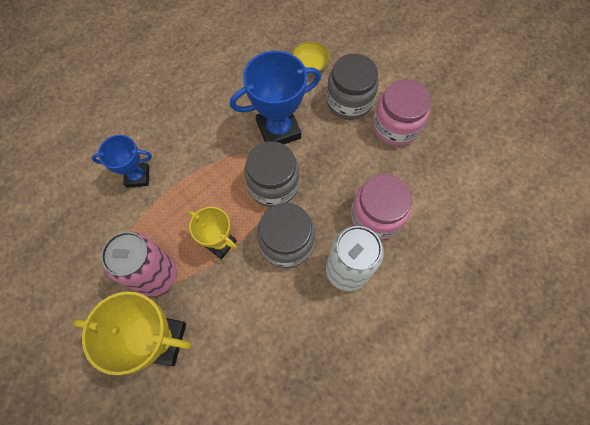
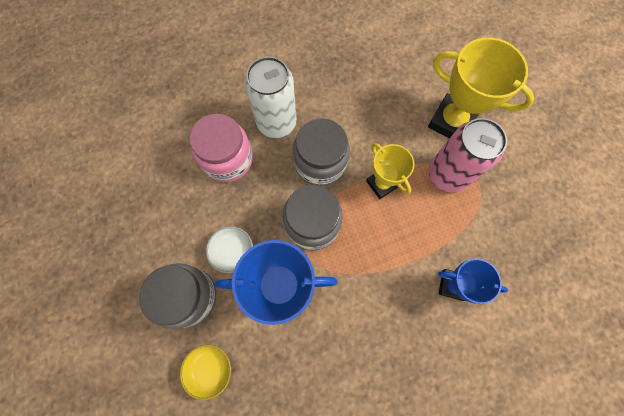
camera: 160 degrees left, 5 degrees up
(331, 142) = (233, 251): none -> white bowl
(395, 126) = (156, 245): pink jar -> none

